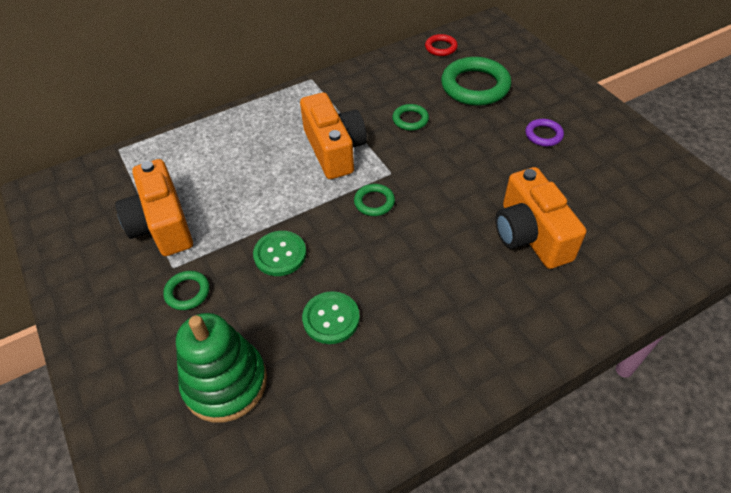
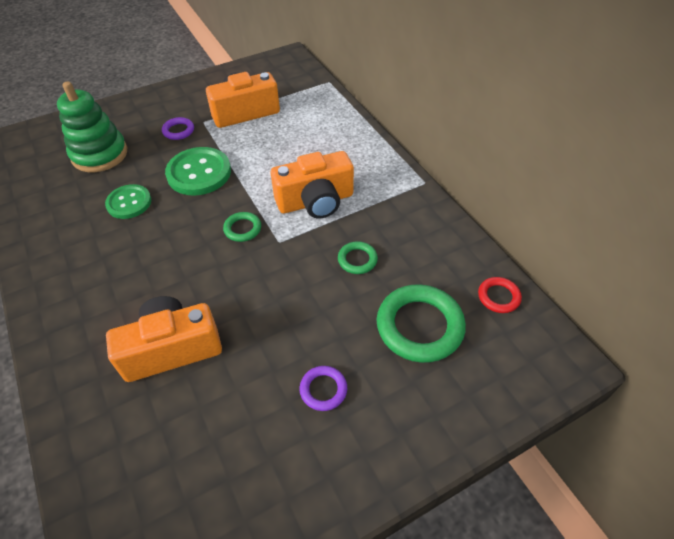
camera: 90 degrees right, 0 degrees up
(187, 292) = (178, 131): green ring -> purple ring
(280, 254) = (199, 173): green button -> green button, size x1.53

